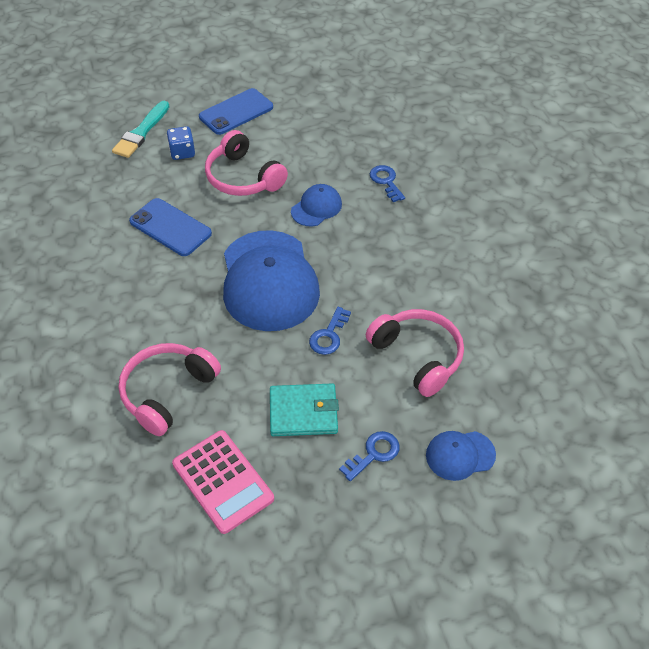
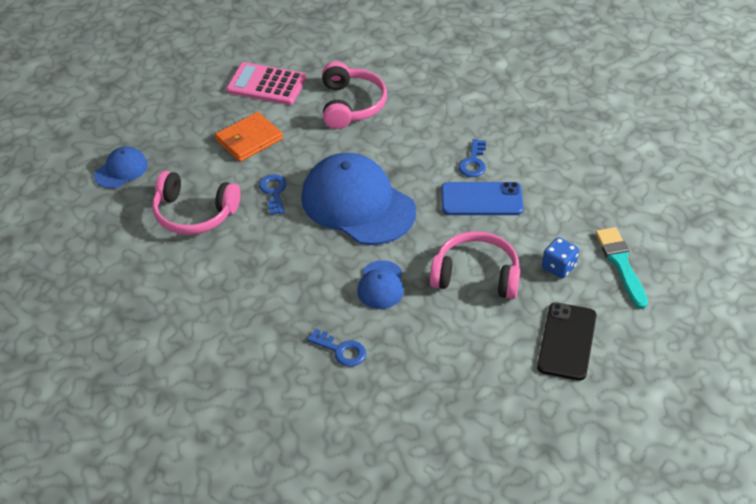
camera: 145 degrees right, 5 degrees down
(236, 112) = (567, 341): blue phone -> black phone
(303, 412) = (249, 139): turquoise wallet -> orange wallet
(374, 454) = (181, 142): blue key -> blue key (473, 162)

